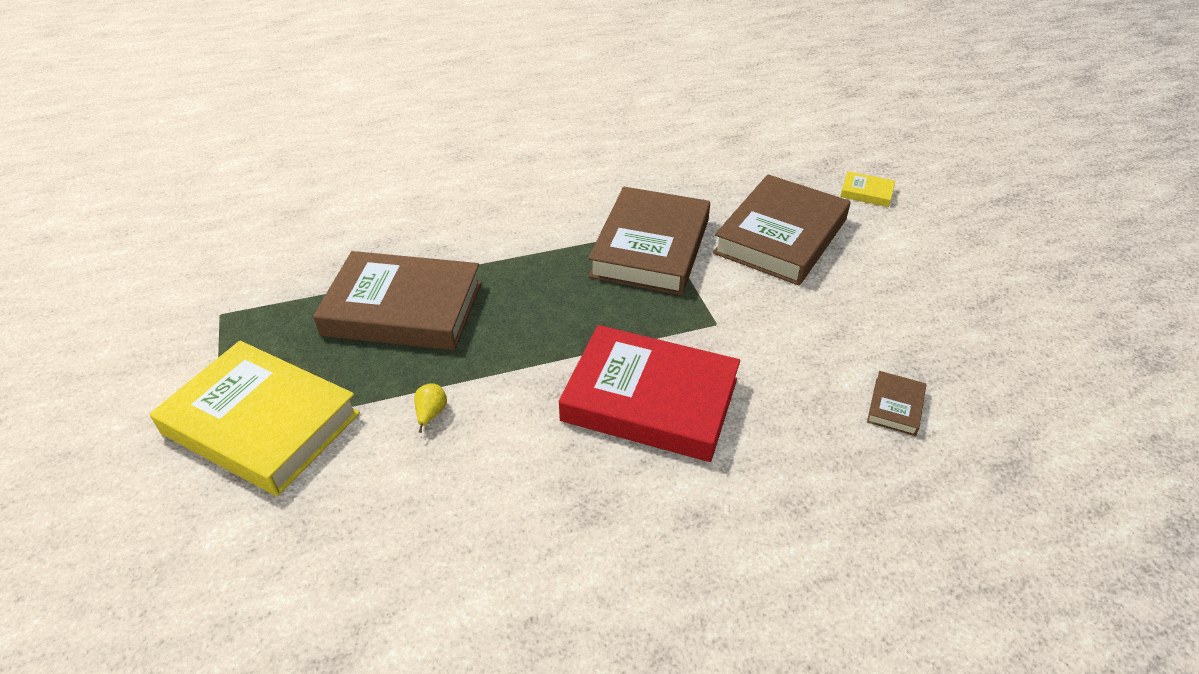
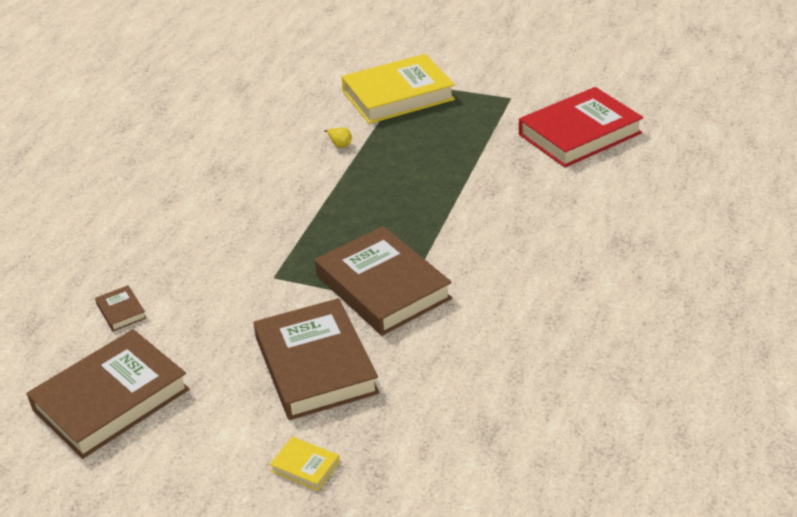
camera: 130 degrees right, 5 degrees down
(403, 309) = (441, 159): brown book -> brown book (111, 399)
(650, 400) = (253, 219): red book -> red book (579, 134)
(866, 192) = (305, 466): yellow book -> yellow book turned 60 degrees clockwise

